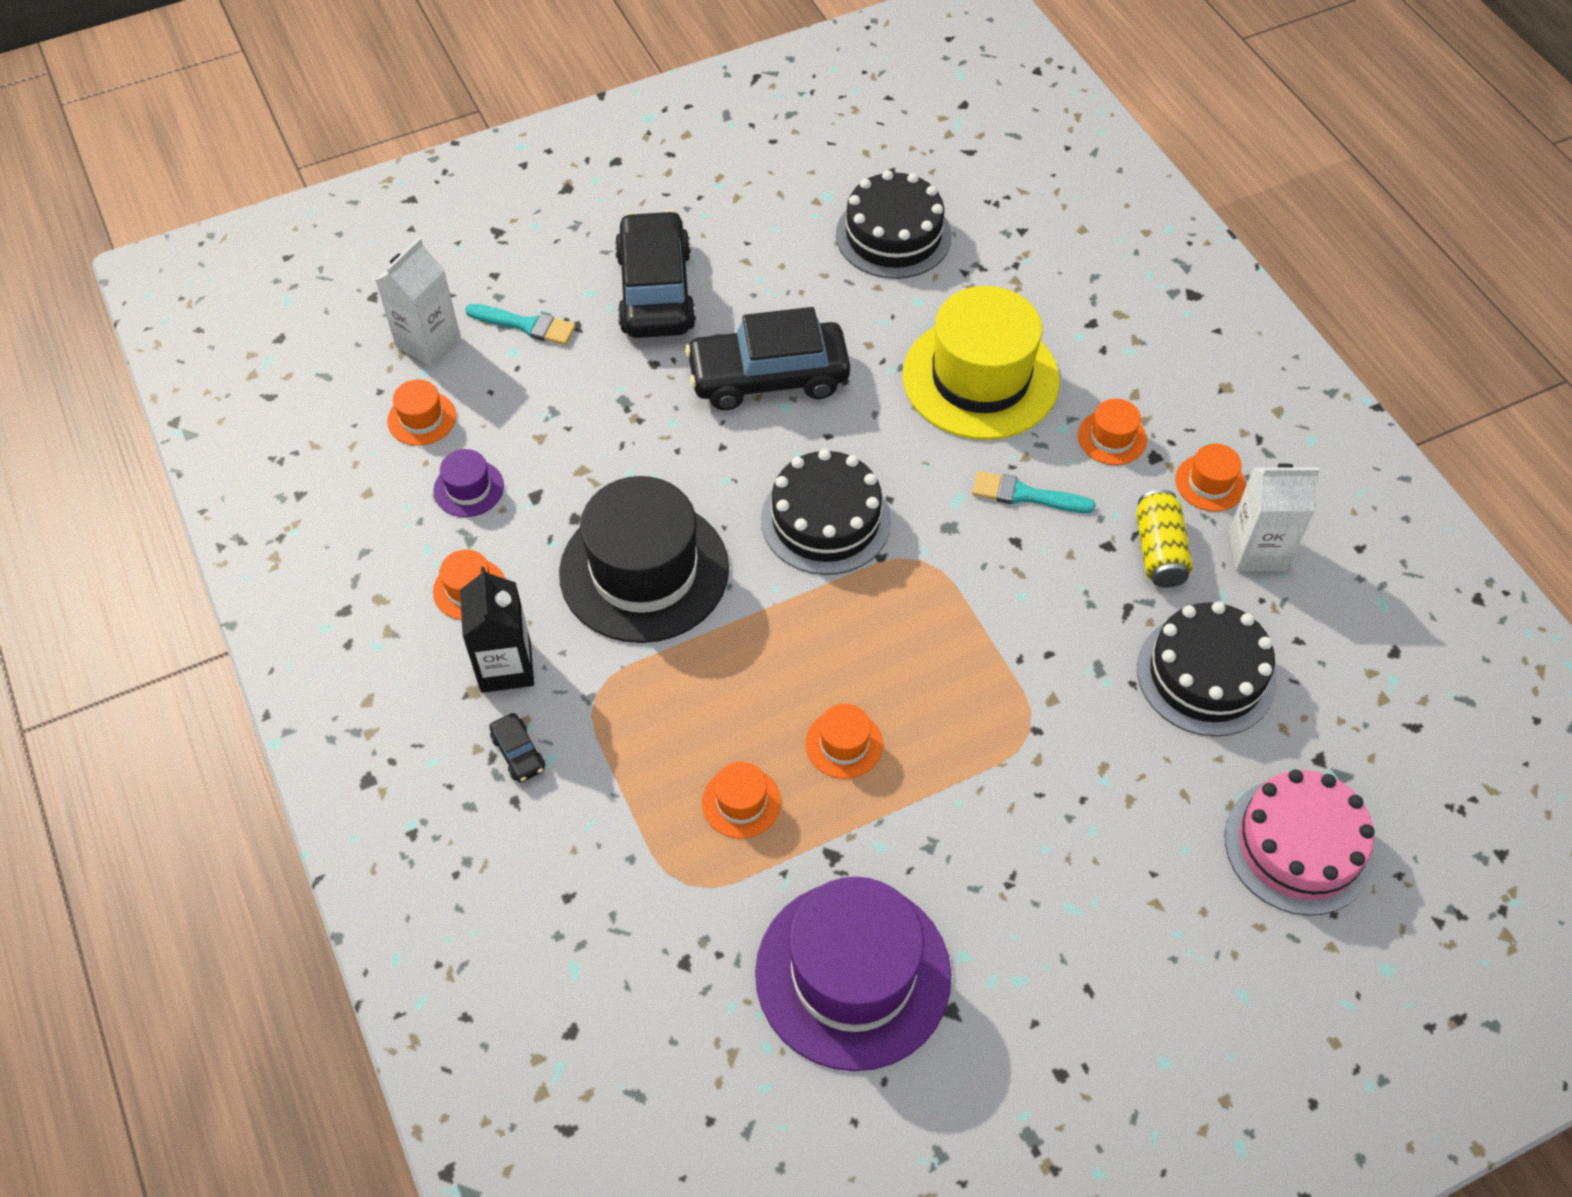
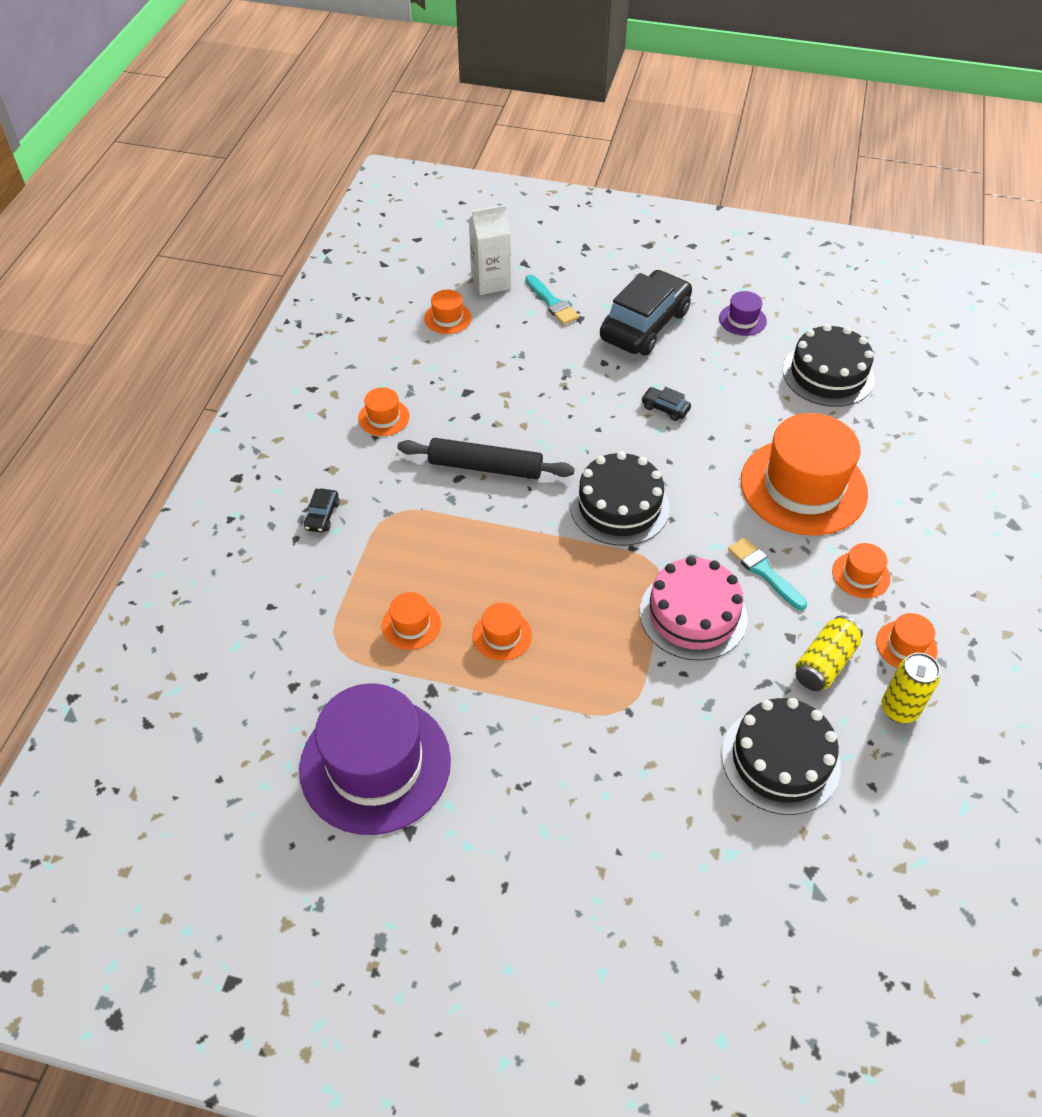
camera: 40 degrees right, 5 degrees down
(468, 488) = (435, 367): purple hat -> purple hat (742, 320)
(506, 666) = (361, 468): black carton -> none
(644, 571) = (485, 467): black hat -> black rolling pin
(768, 377) = (665, 408): black car -> black car, size x0.40
(980, 378) = (803, 487): yellow hat -> orange hat
(1257, 550) = (899, 709): white carton -> yellow can
(1298, 846) = (738, 912): pink cake -> pink cake (693, 614)

